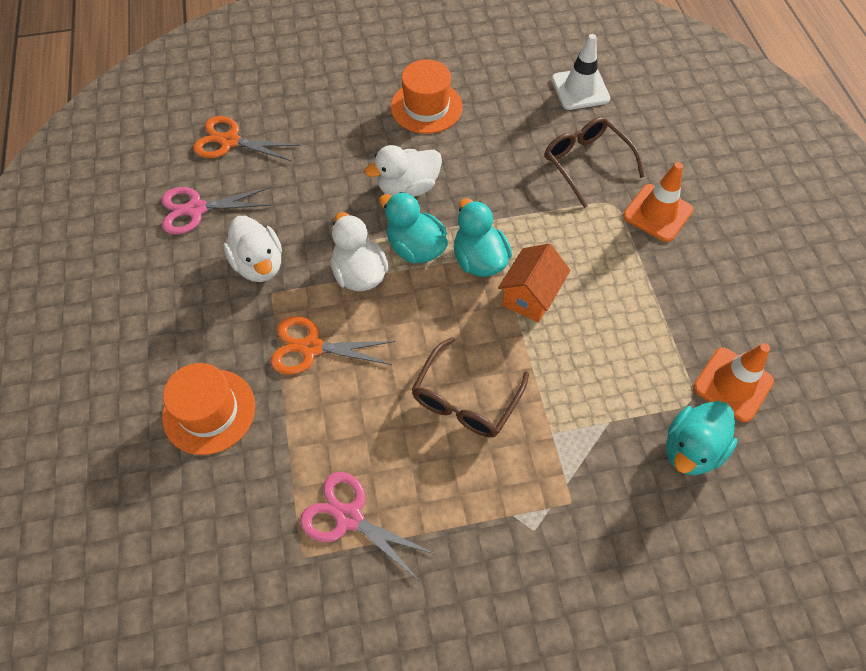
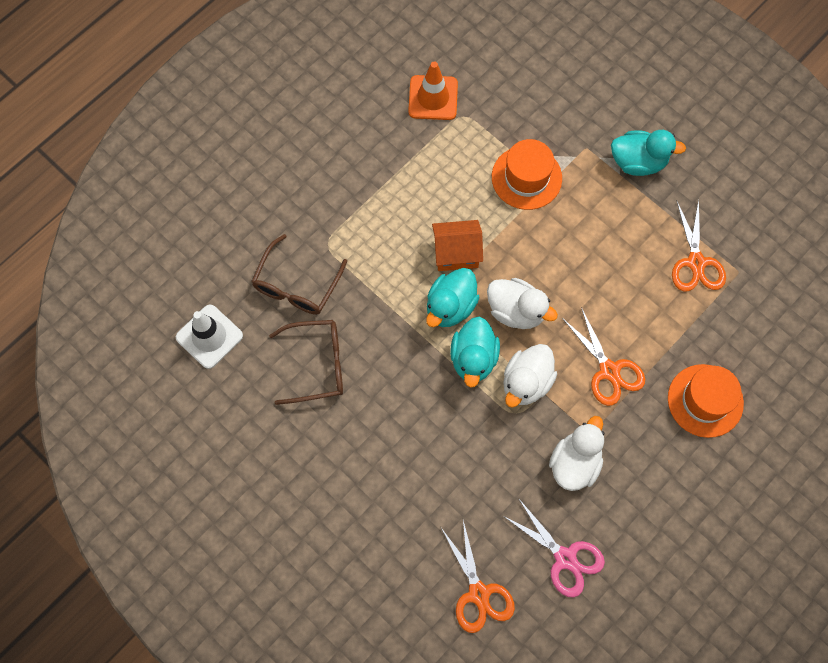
camera: 125 degrees left, 10 degrees up
(348, 517) = (696, 263): pink scissors -> orange scissors
(408, 187) = (420, 405): white duck -> white duck (516, 311)
(426, 107) = (319, 452): orange hat -> orange hat (526, 177)
(465, 399) = (567, 246): brown glasses -> brown glasses (317, 364)
(657, 213) = (314, 209): orange traffic cone -> none
(691, 449) = (499, 101): turquoise duck -> turquoise duck (638, 162)

